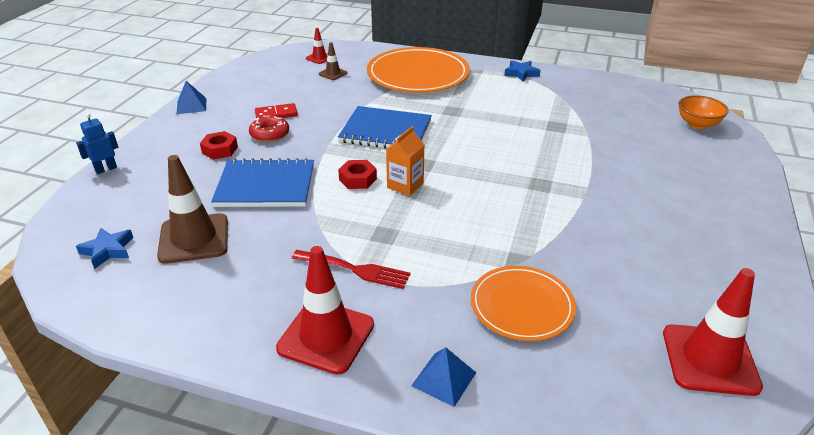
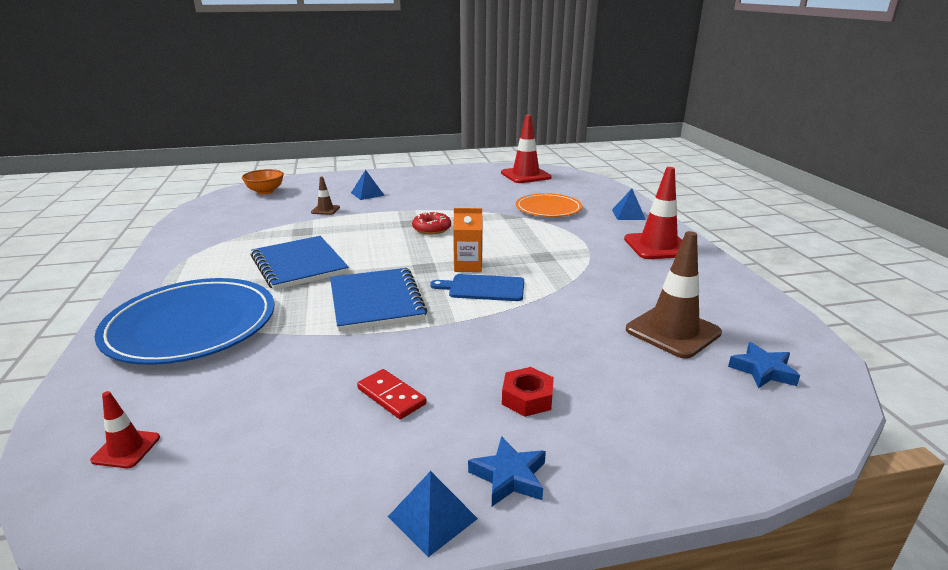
camera: 120 degrees left, 10 degrees down
(106, 169) = (692, 483): blue robot -> none
(265, 186) = (553, 330): blue notebook -> blue notebook (299, 265)
(269, 134) = (451, 376): red donut -> red donut (431, 229)
(333, 73) = (207, 402): brown traffic cone -> brown traffic cone (325, 210)
(355, 269) = (592, 255): red fork -> none
(357, 179) = (483, 288): red nut -> blue cutting board
(418, 75) = (191, 325): orange plate -> blue plate
(521, 73) = (170, 264): blue star -> blue star (509, 477)
(662, 181) = (367, 194): none -> blue pyramid

